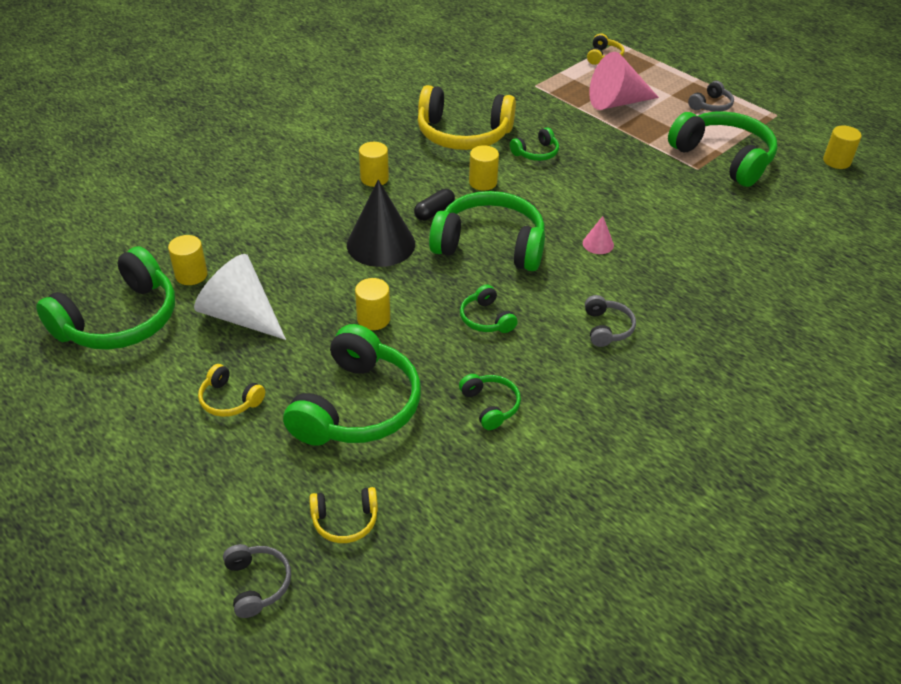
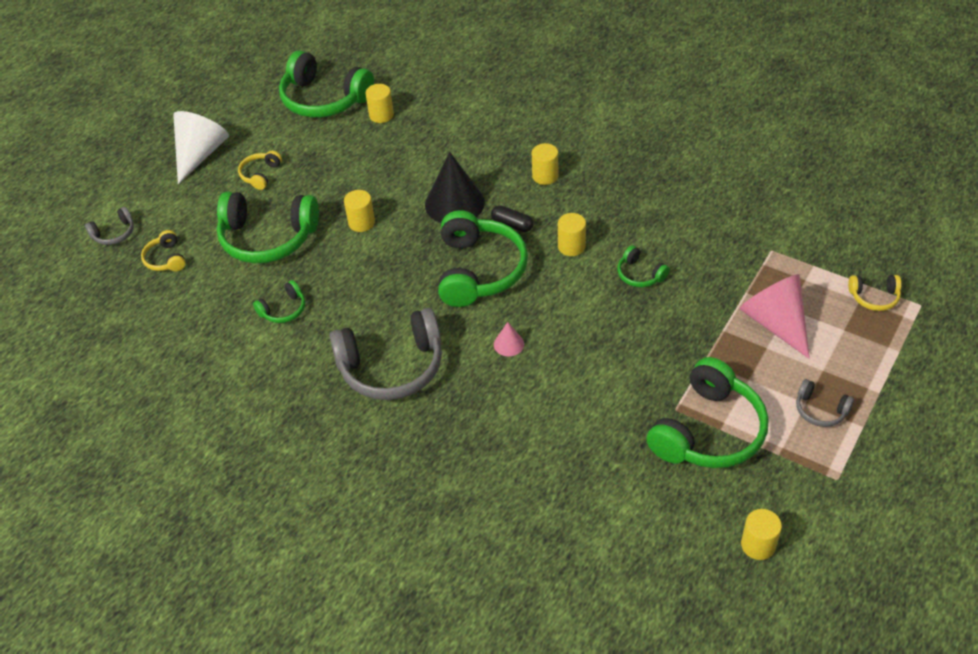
camera: 80 degrees right, 5 degrees up
(241, 315) = (345, 153): white cone -> white cone (200, 154)
(463, 134) = (645, 216): yellow headphones -> none
(486, 319) = (380, 287): green headphones -> none
(607, 328) = (392, 367): grey headphones -> grey headphones, size x2.15

